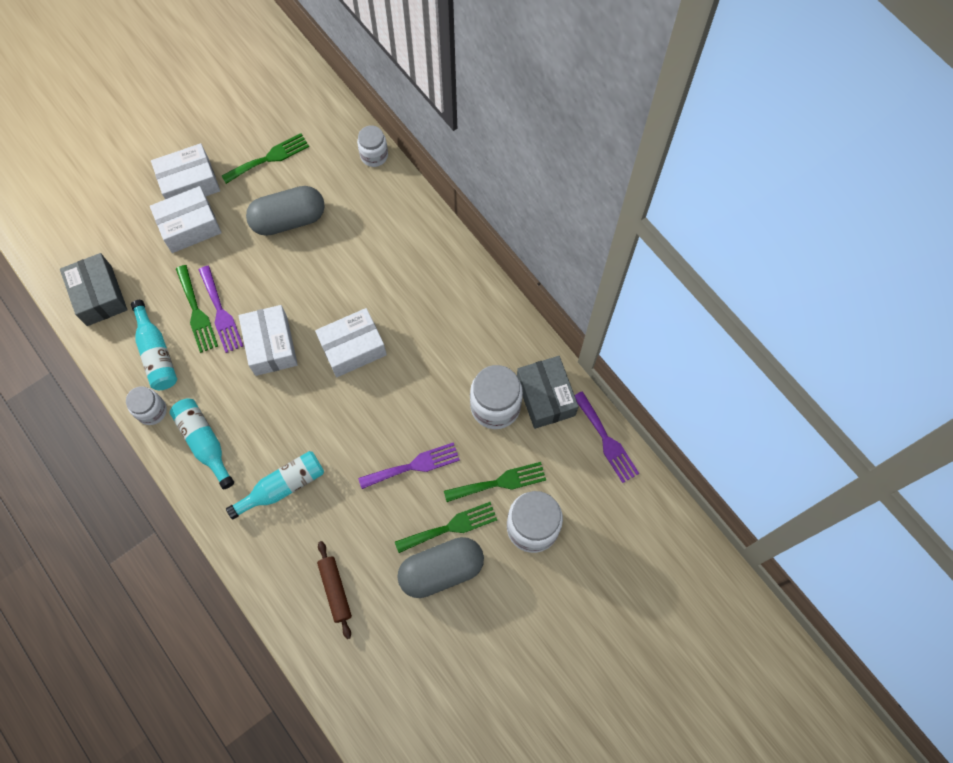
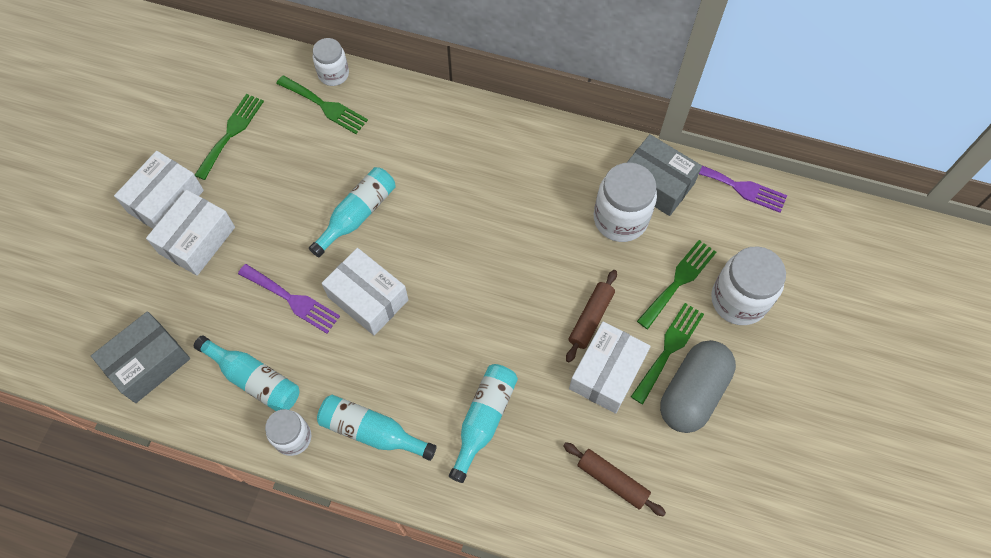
camera: 35 degrees left, 5 degrees down
(99, 295) = (148, 363): grey box -> grey box turned 75 degrees counterclockwise
(196, 311) = (266, 314): green fork -> green fork (324, 106)
(288, 219) = (294, 176): grey capsule -> none
(310, 278) = (357, 215): none -> turquoise bottle
(353, 348) = (449, 251): white box -> white box (607, 373)
(413, 466) = (591, 318): purple fork -> brown rolling pin

